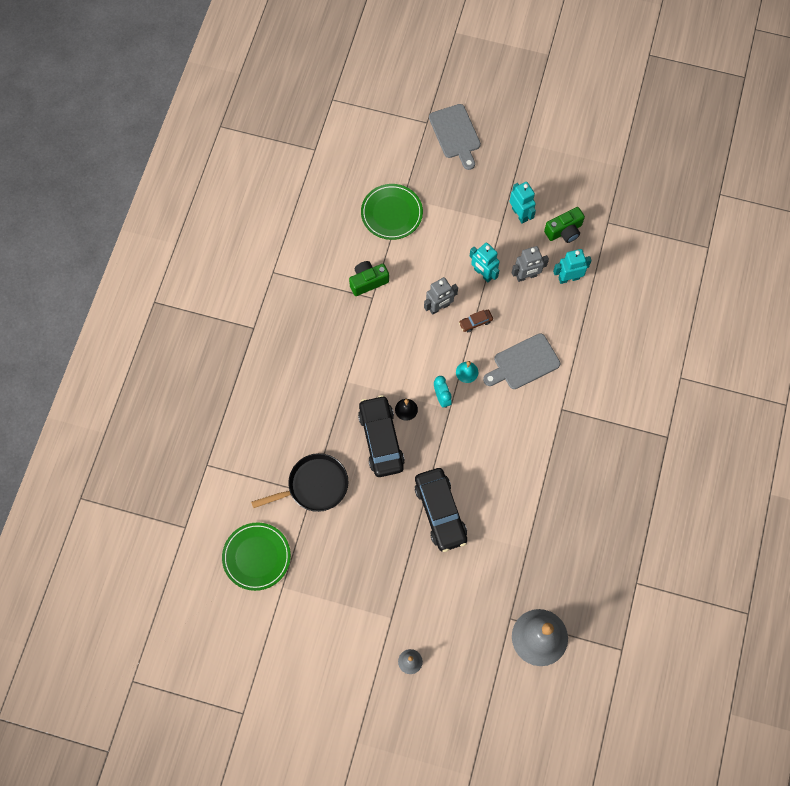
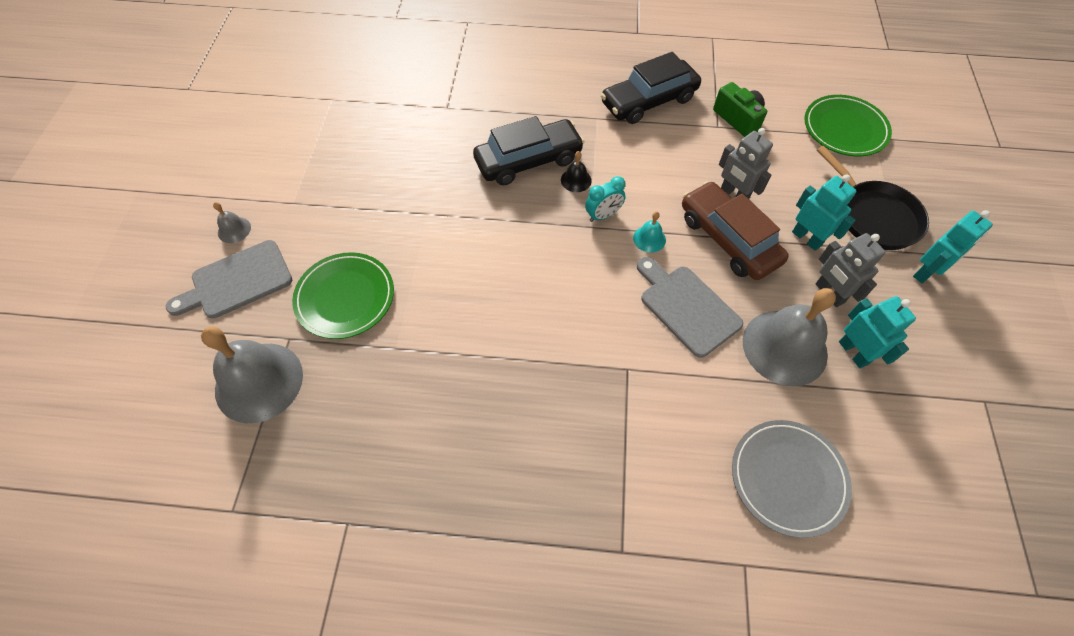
camera: 80 degrees right, 10 degrees down
(256, 557) = (366, 73): green plate -> green plate (345, 297)
(314, 486) = (457, 108): black pan -> black pan (874, 216)
(440, 512) = (439, 235): black car -> black car (648, 101)
(455, 134) = (1005, 179): grey cutting board -> grey cutting board (237, 281)
(475, 322) = (728, 239): brown car -> brown car, size x2.32
(483, 274) = (806, 238): turquoise robot -> turquoise robot turned 105 degrees clockwise
(560, 315) = (784, 347): none -> grey bell
(564, 231) = (932, 336): green camera -> none
(638, 341) = (788, 478): none -> grey plate

